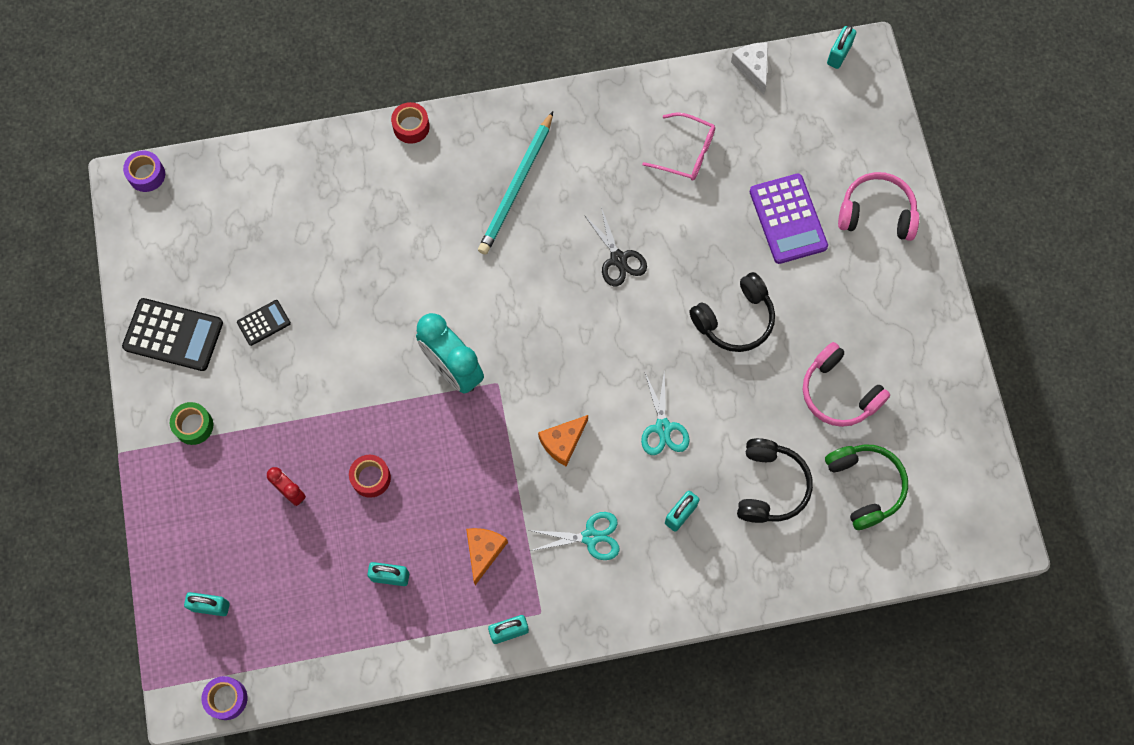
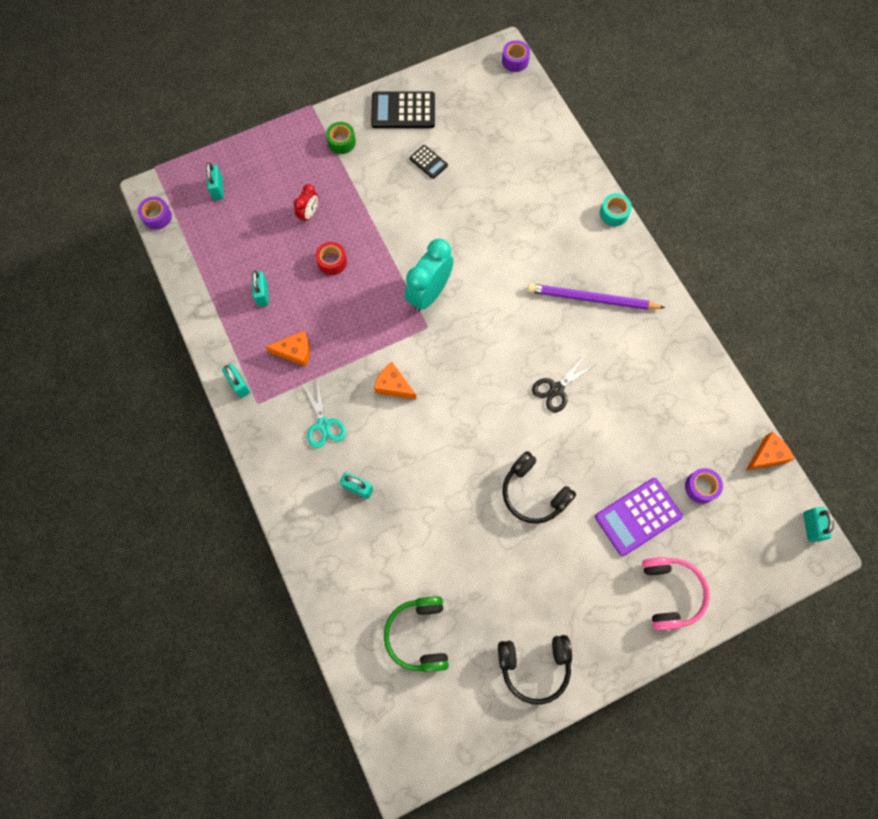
camera: 75 degrees right, 0 degrees up
(173, 335) = (403, 111): black calculator -> black calculator turned 90 degrees clockwise
(411, 127) = (614, 213): red tape -> turquoise tape
(516, 186) = (591, 299): turquoise pencil -> purple pencil
(663, 427) = (425, 457): turquoise scissors -> none
(686, 153) = (668, 419): pink glasses -> none
(752, 68) = (767, 455): white cheese -> orange cheese
(770, 486) = (398, 554): black headphones -> black headphones (534, 666)
(771, 145) = (701, 487): none -> purple tape
(838, 393) = (494, 594): pink headphones -> none
(839, 54) = (810, 526): turquoise padlock -> turquoise padlock turned 75 degrees clockwise
(865, 486) = (418, 635): green headphones -> green headphones turned 120 degrees clockwise

